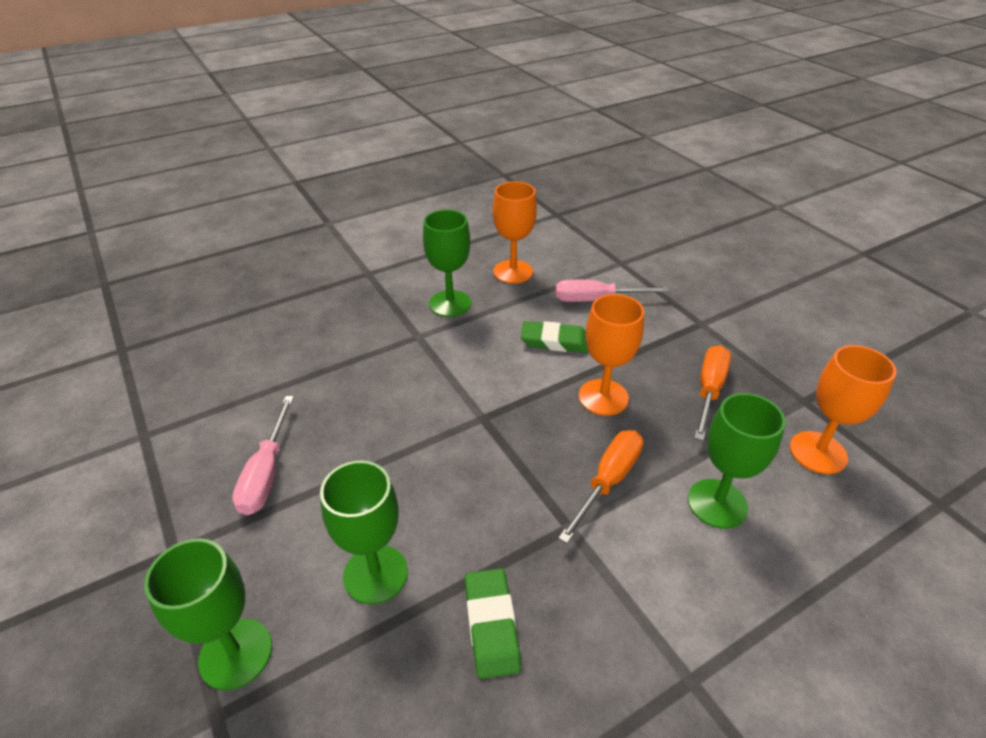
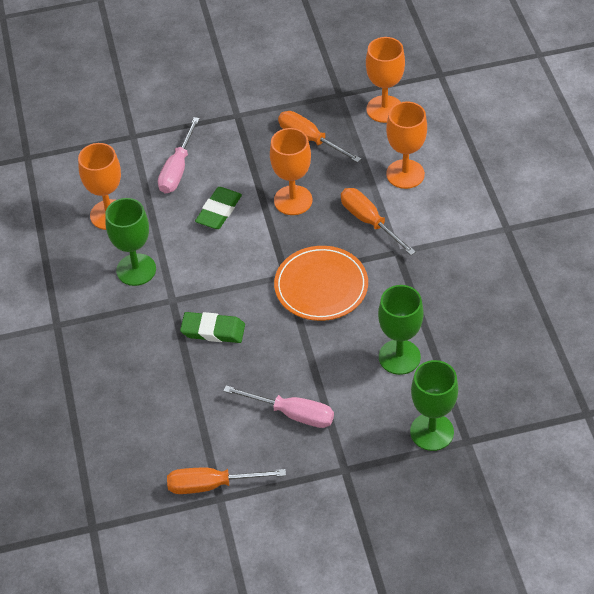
camera: 70 degrees left, 10 degrees up
(163, 424) = (212, 485): none -> orange screwdriver
(477, 455) = (321, 286): none -> orange plate
(491, 625) = (451, 305): green eraser -> green eraser (213, 330)
(717, 503) = (405, 174): green goblet -> orange goblet

